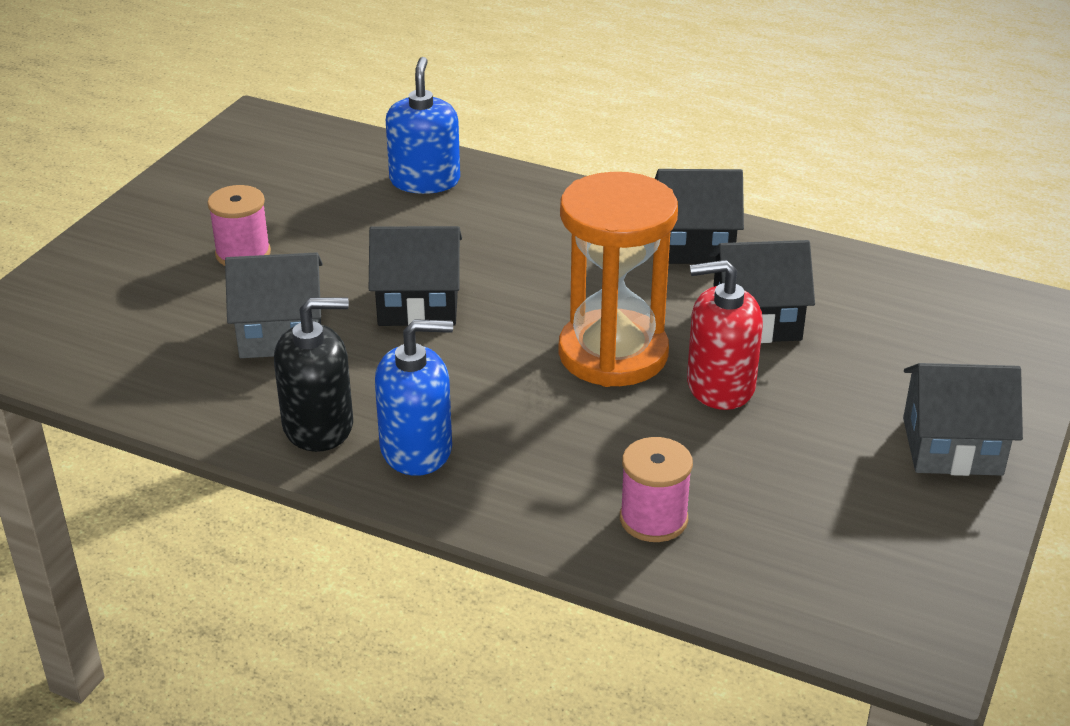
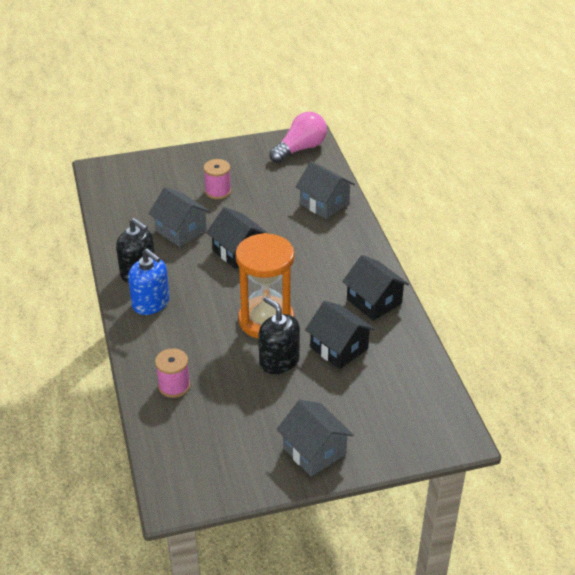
camera: 50 degrees right, 5 degrees up
(267, 140) = (300, 149): none -> pink light bulb
(425, 181) = (324, 203): blue soap dispenser -> grey house
(720, 385) = (279, 361): red soap dispenser -> black soap dispenser

